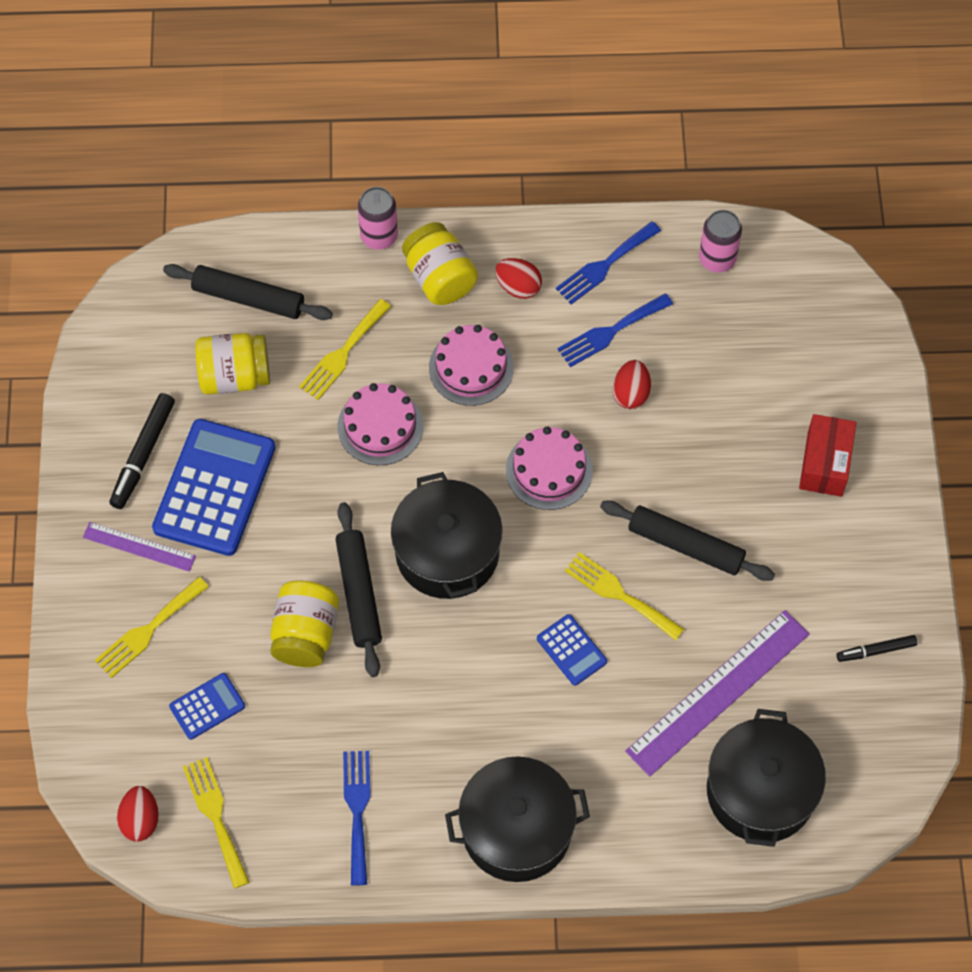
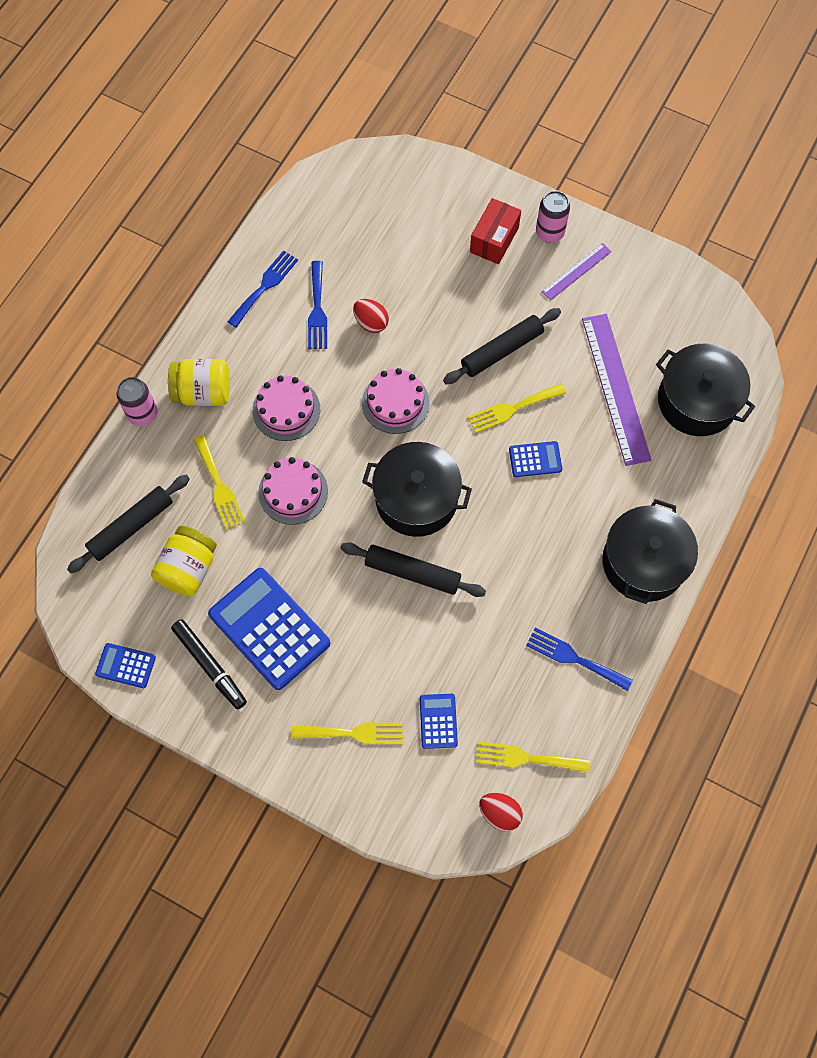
camera: 60 degrees left, 5 degrees up
(99, 378) = (126, 666): none -> blue calculator
(139, 546) = (283, 706): purple ruler -> purple ruler (576, 271)
(148, 630) = (354, 733): yellow fork -> yellow fork turned 75 degrees counterclockwise
(305, 634) = (422, 624): yellow jar -> none
(518, 287) = (244, 347): red egg -> none
(604, 265) = (265, 286): blue fork -> blue fork turned 135 degrees counterclockwise
(717, 259) = (306, 218): pink can -> pink can (549, 233)
(824, 464) = (494, 240): red box -> red box turned 75 degrees clockwise
(876, 650) = (639, 283): black marker -> none

